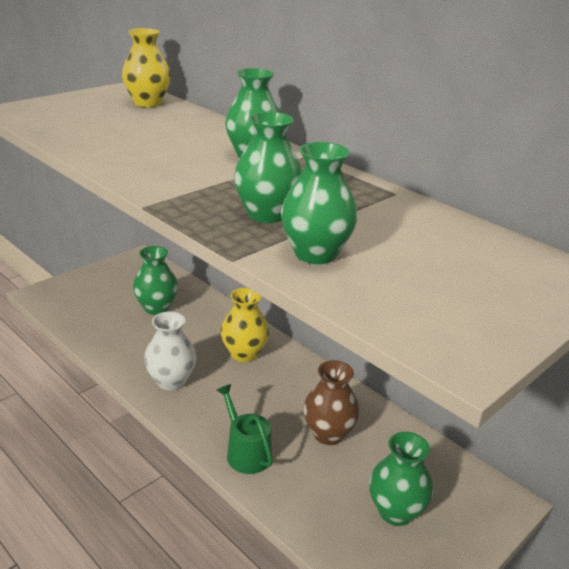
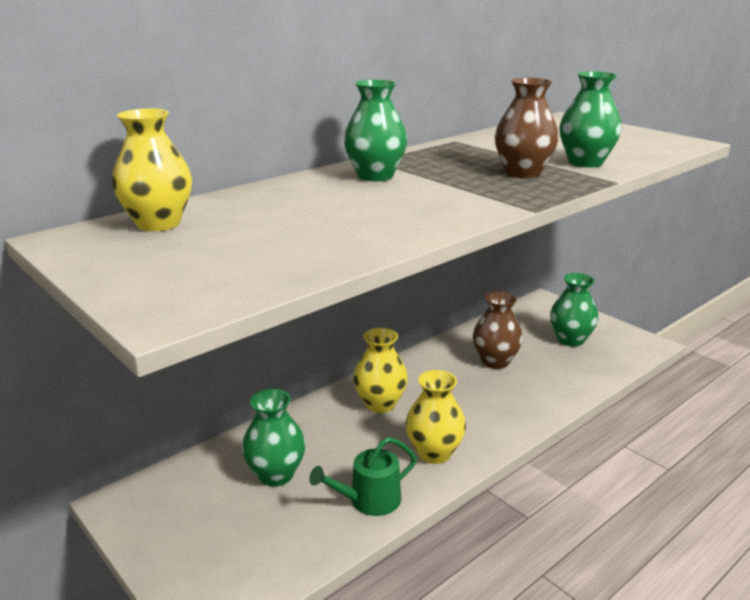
camera: 85 degrees left, 5 degrees down
(171, 381) = (434, 453): white vase -> yellow vase
(246, 452) = (531, 403): green watering can -> green watering can (369, 500)
(267, 214) = (522, 173): green vase -> brown vase

